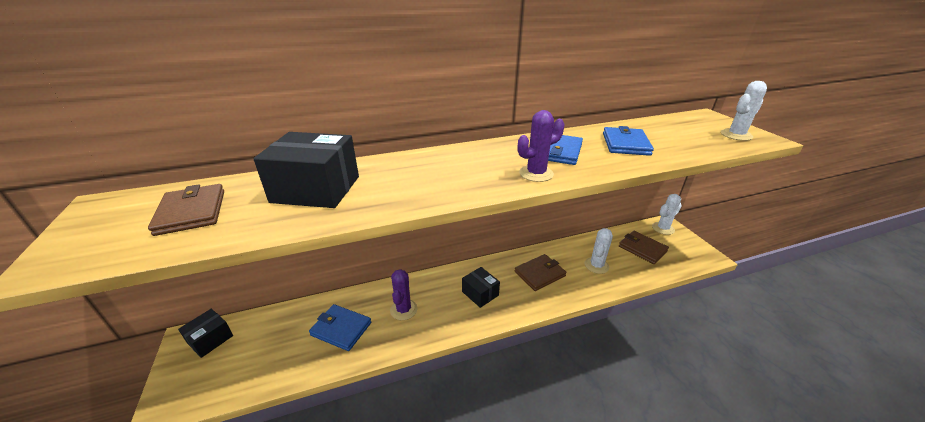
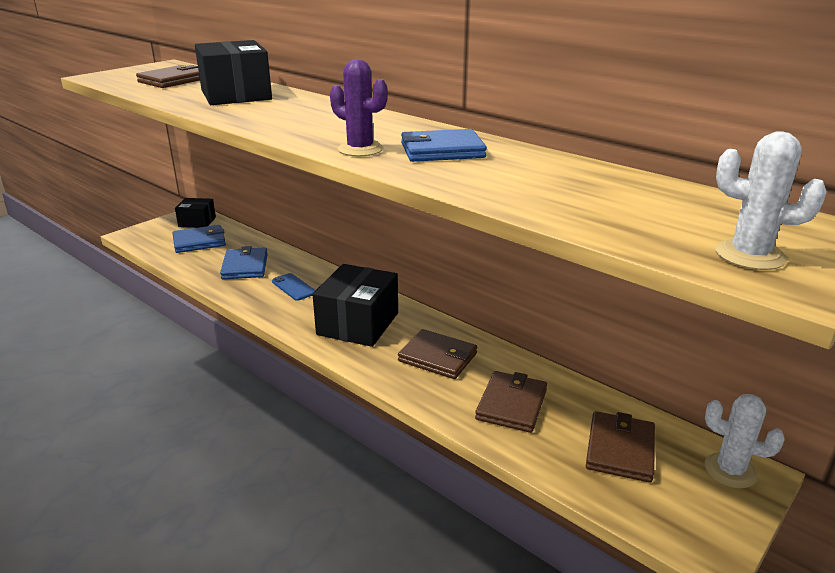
camera: 60 degrees right, 5 degrees down
(403, 309) = (293, 287): purple cactus -> blue phone
(480, 293) = (358, 323): black box -> black box, size x1.73
(596, 265) = (511, 404): white cactus -> brown wallet
(625, 144) = (534, 180): blue wallet -> blue wallet (199, 242)

